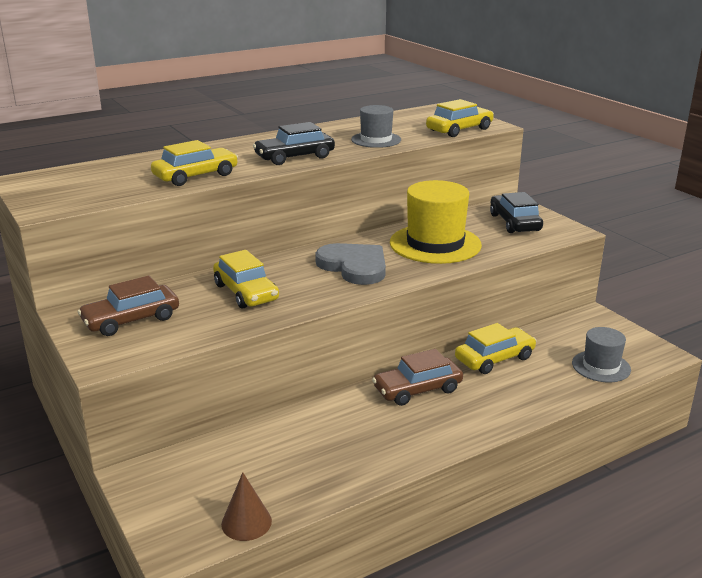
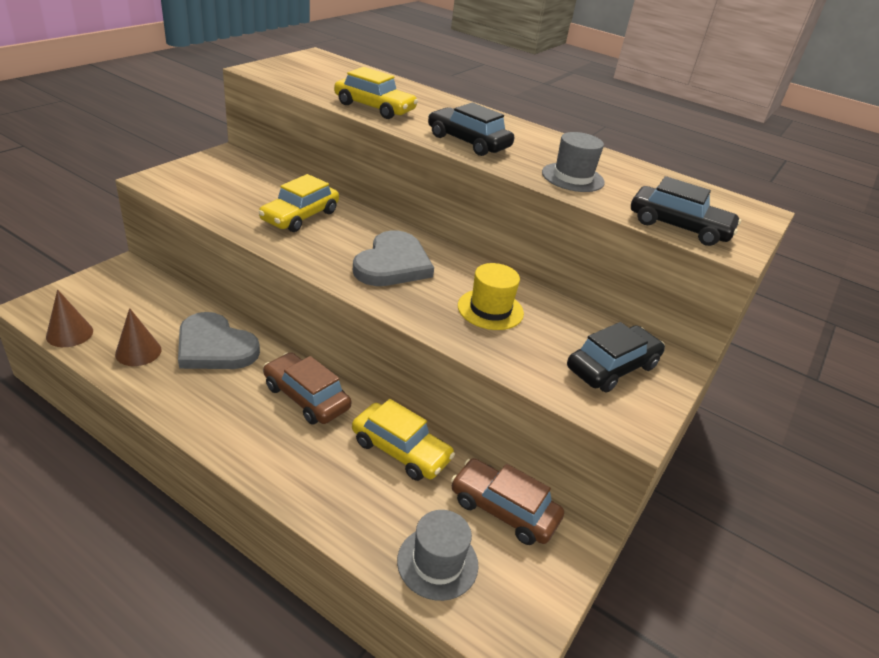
camera: 60 degrees right, 10 degrees up
(131, 320) = (226, 177): brown car -> brown car (504, 509)
(306, 476) = (138, 352): none -> brown cone
(322, 428) = (215, 347): none -> grey heart
(435, 244) = (490, 309): yellow hat -> yellow hat, size x0.58
(459, 130) = (679, 227): yellow car -> black car

